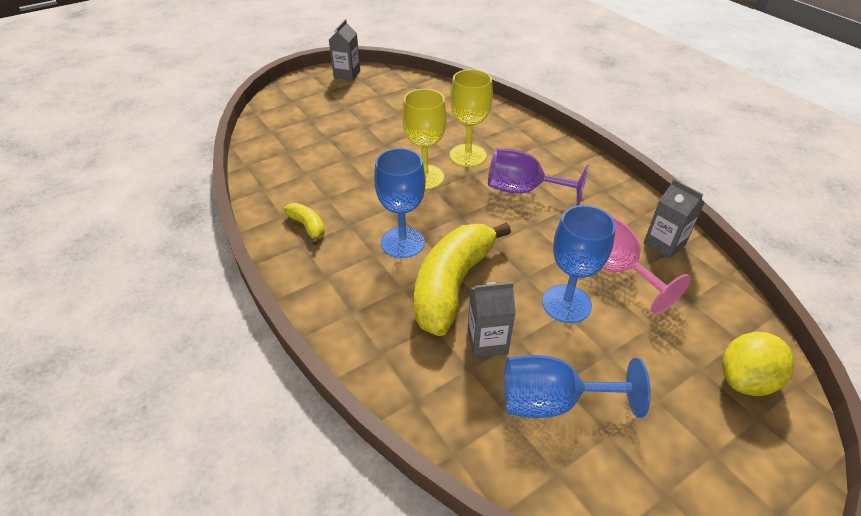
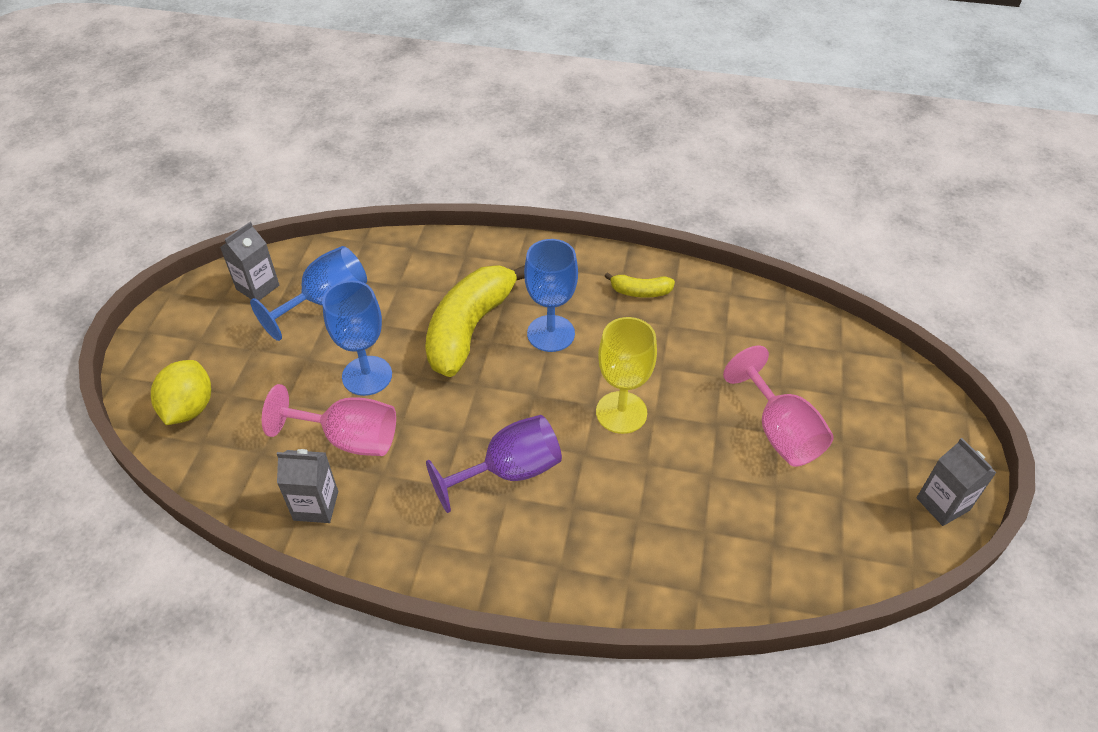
camera: 135 degrees right, 5 degrees up
(362, 125) = (780, 431): none -> pink goblet
(452, 285) = (470, 328): yellow banana -> yellow banana turned 135 degrees counterclockwise
(467, 155) = (618, 477): yellow goblet -> none
(487, 341) = (402, 308): grey carton -> grey carton (258, 287)

